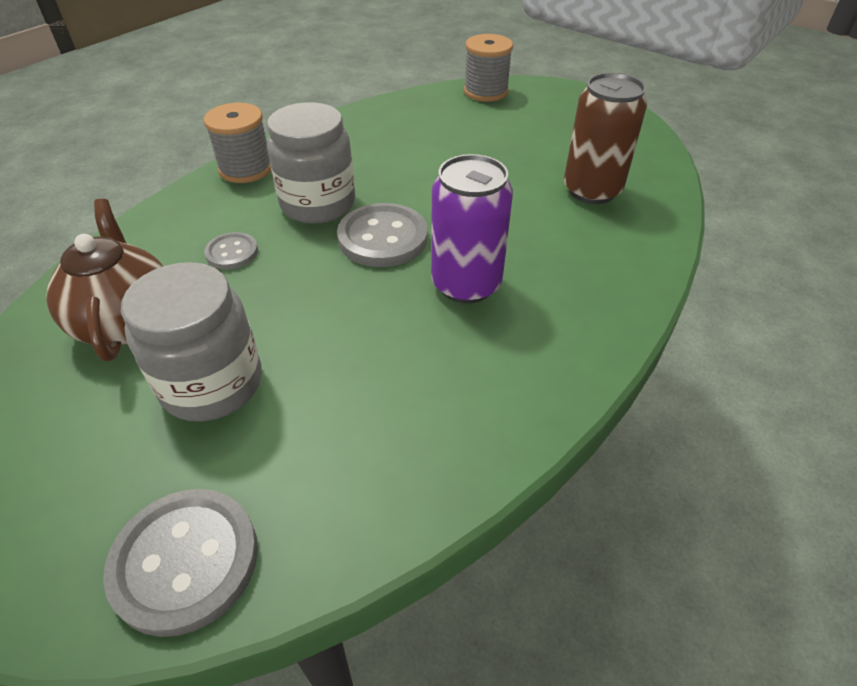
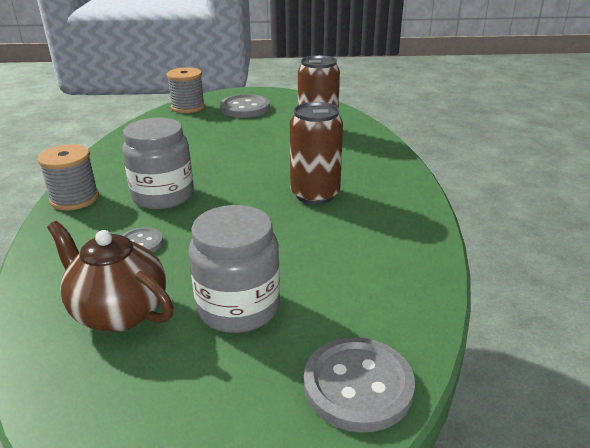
camera: 40 degrees left, 15 degrees down
(383, 238) = (234, 195): grey button -> grey button (245, 108)
(466, 284) = (315, 194): purple can -> brown can

